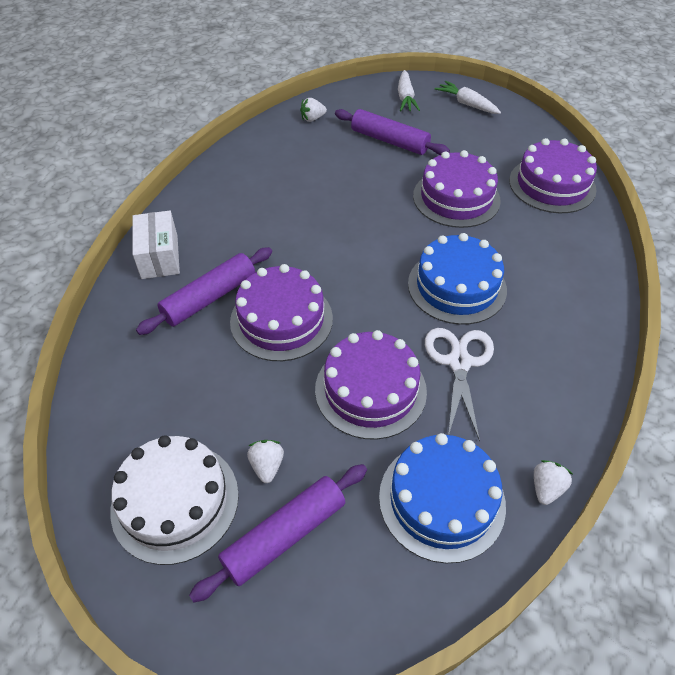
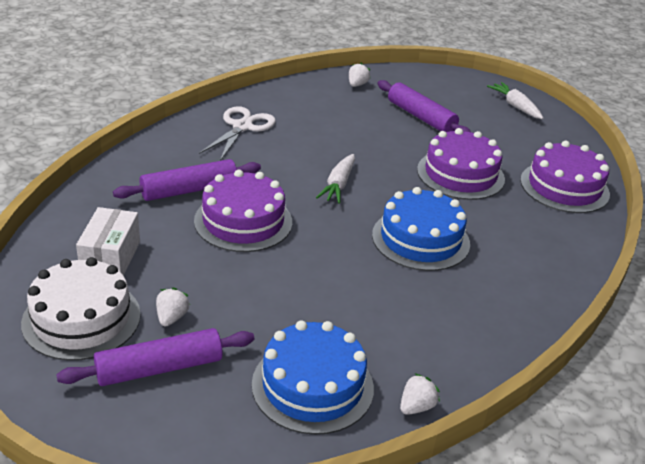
camera: 15 degrees right, 15 degrees down
(159, 256) = (162, 151): white box -> white box (110, 257)
(312, 119) = (357, 85): white strawberry -> white strawberry turned 120 degrees clockwise
(370, 390) = (294, 291): purple cake -> none
(405, 98) = (456, 88): white carrot -> white carrot (338, 185)
(459, 362) = (389, 294): white scissors -> white scissors (242, 127)

